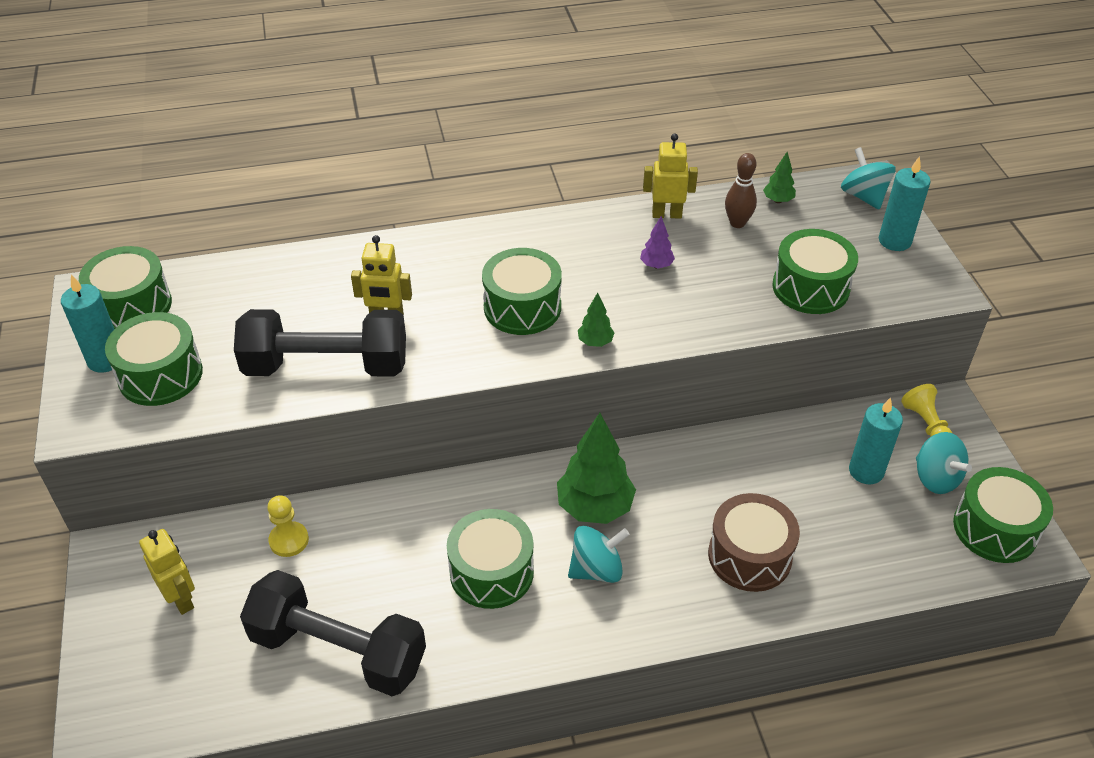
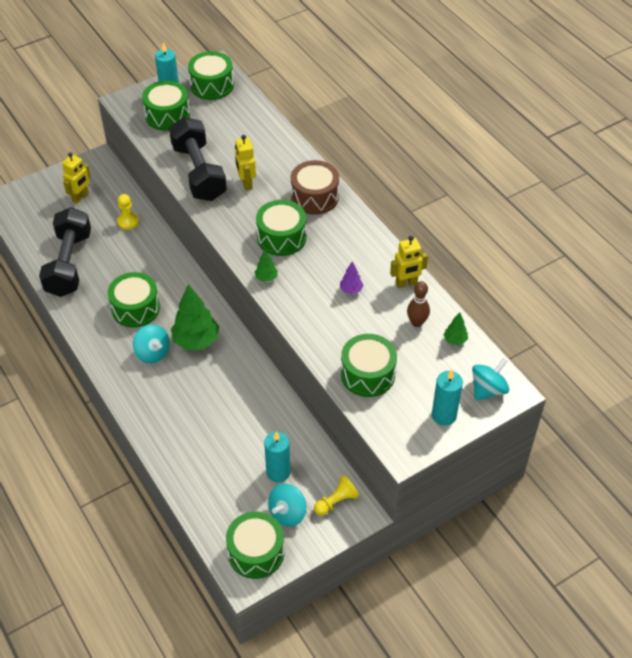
camera: 70 degrees right, 5 degrees up
(666, 214) = (406, 283): yellow robot -> yellow robot turned 90 degrees clockwise
(749, 556) = (187, 422): brown drum -> brown drum (314, 197)

